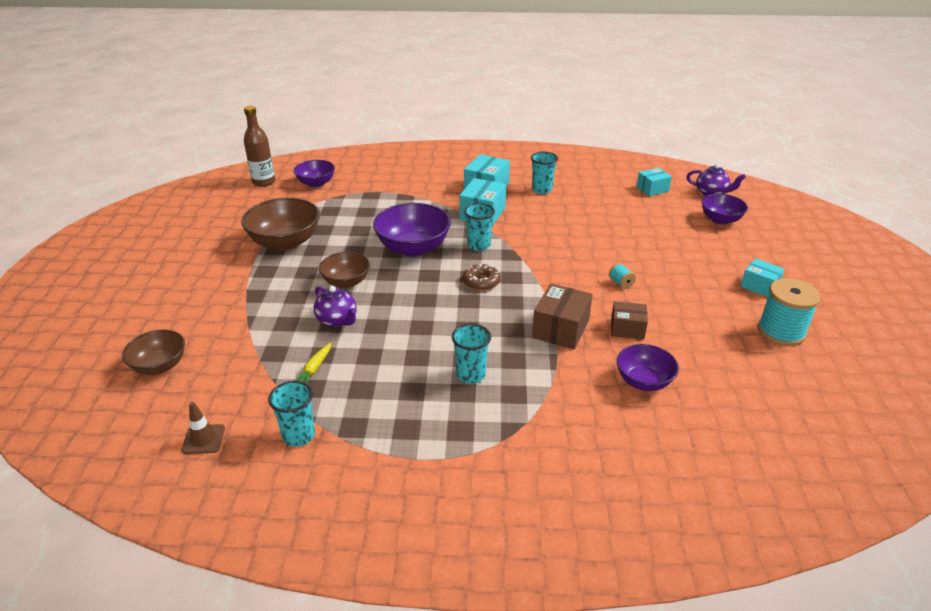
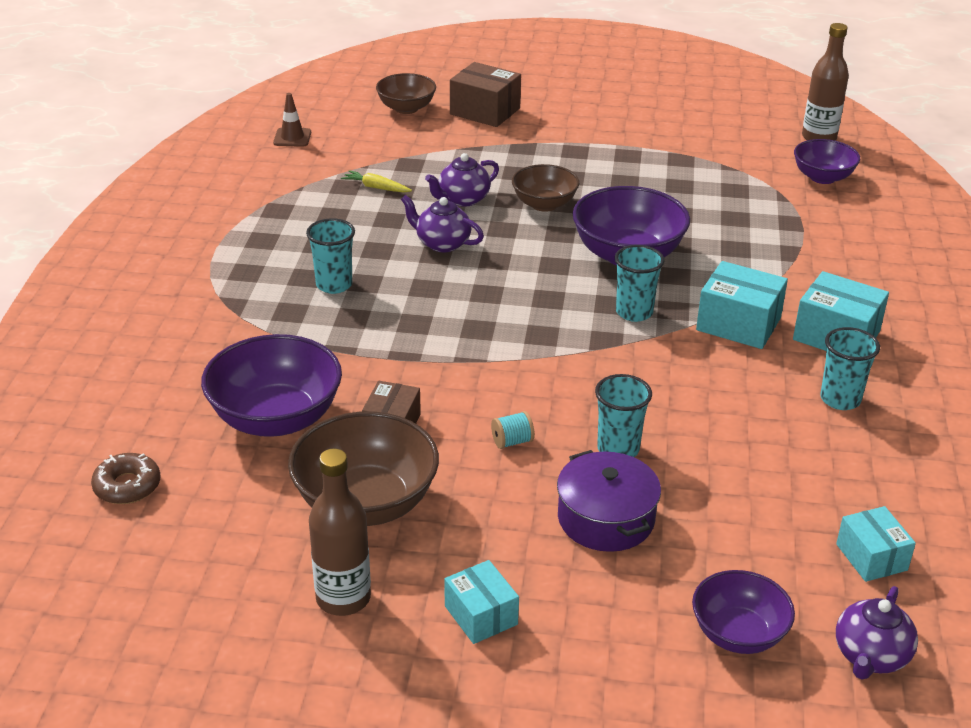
camera: 95 degrees right, 0 degrees up
(285, 242) = (644, 161): brown bowl -> brown bowl (366, 503)
(299, 436) = (277, 182): turquoise cup -> turquoise cup (618, 449)
(404, 325) = (442, 243): none -> purple teapot
(481, 282) = (532, 307): brown donut -> brown donut (127, 486)
(560, 329) = (406, 364): brown box -> brown box (485, 111)
(643, 381) = (276, 418): purple bowl -> purple bowl, size x1.63
(667, 252) = (606, 518): none -> purple pot
(759, 286) = (481, 615): turquoise box -> turquoise box turned 75 degrees counterclockwise
(781, 331) = (343, 598): turquoise spool -> brown bottle

